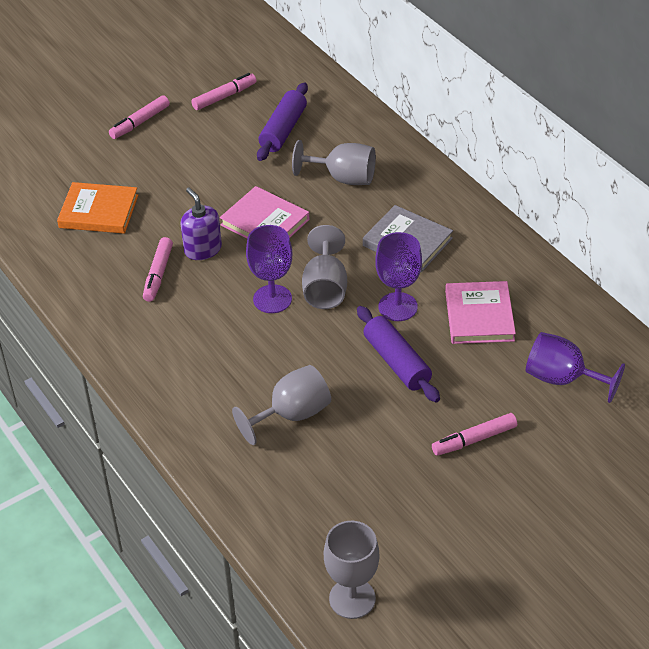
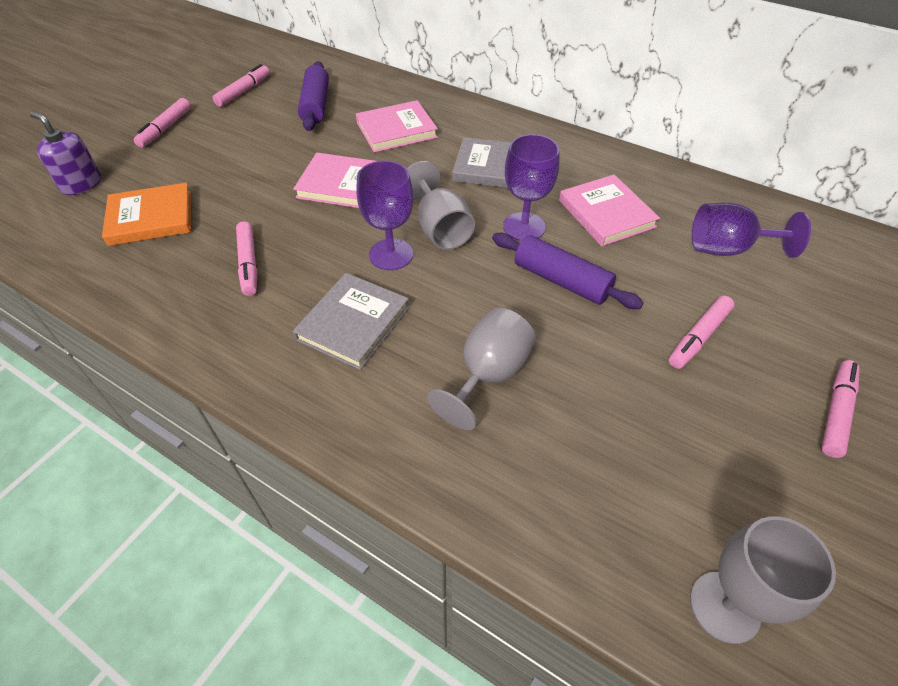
camera: 25 degrees left, 5 degrees up
(203, 249) = (288, 226): purple soap dispenser -> purple soap dispenser (81, 184)
(214, 346) = (353, 323): none -> grey book
(343, 178) = (396, 130): grey goblet -> pink book
(535, 524) = (836, 412): none -> pink marker

